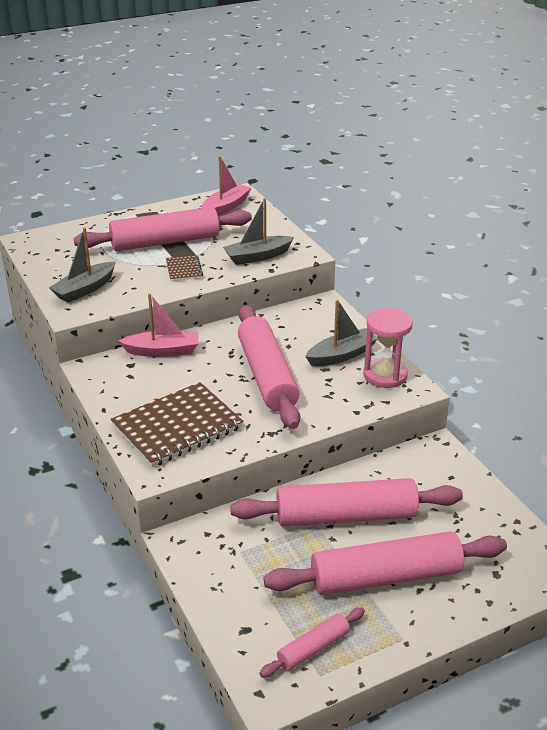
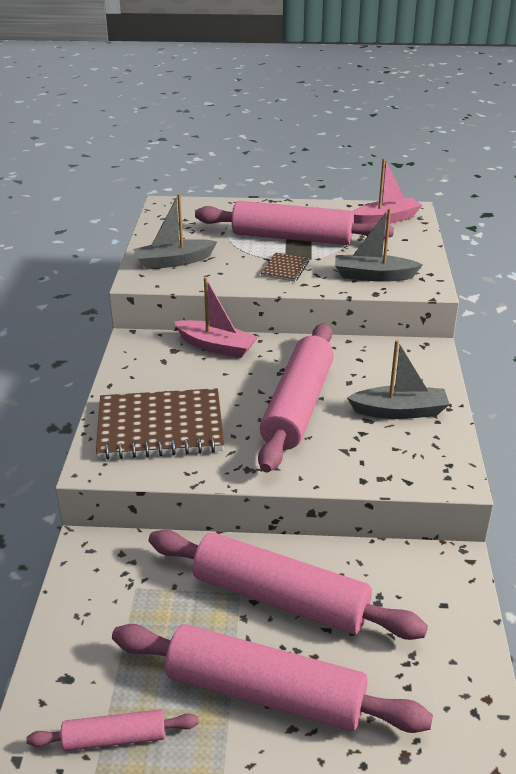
camera: 30 degrees right, 0 degrees up
(385, 375) = (432, 451): pink hourglass -> none

